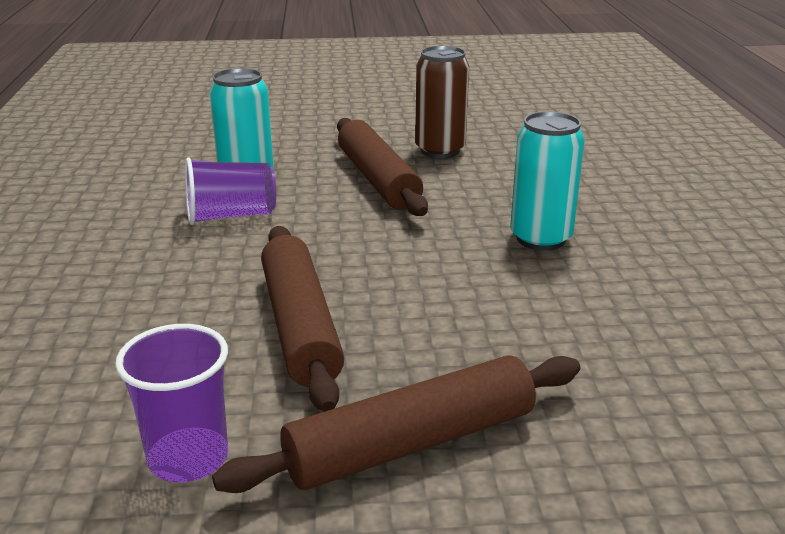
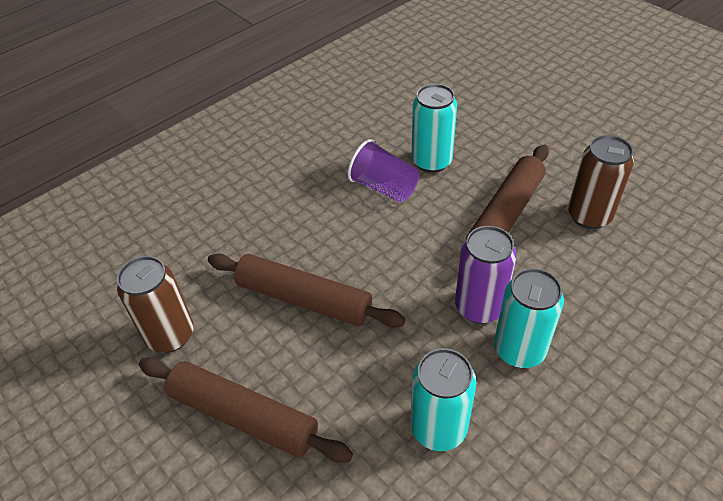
camera: 55 degrees right, 20 degrees up
(188, 458) = (170, 335): purple cup -> brown can
(300, 326) = (304, 299): brown rolling pin -> brown rolling pin turned 75 degrees clockwise
(465, 235) = (479, 307): none -> purple can
(581, 316) = (438, 428): none -> turquoise can

